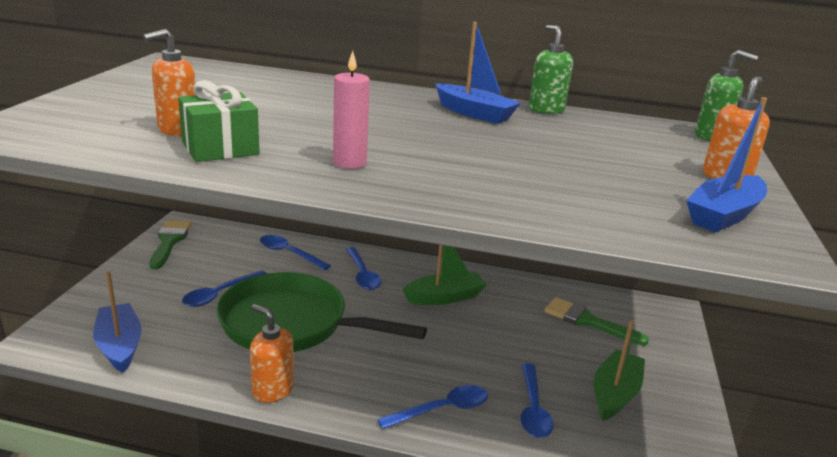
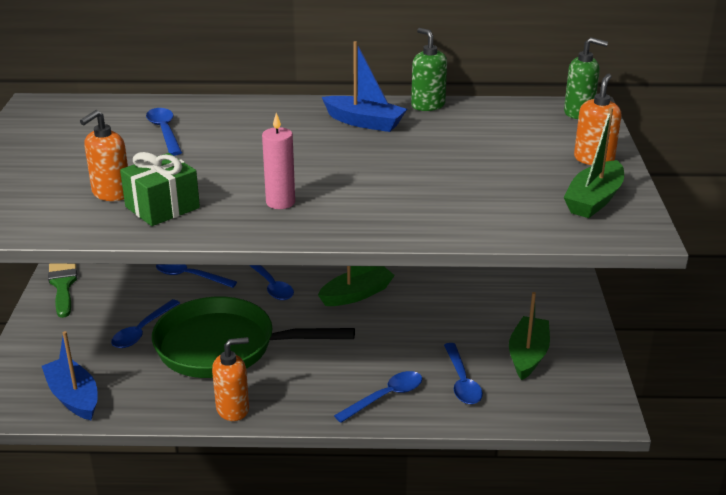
camera: 10 degrees left, 5 degrees up
(269, 93) = (164, 131): none -> blue spoon
(272, 390) = (233, 409): orange soap dispenser -> orange soap dispenser turned 135 degrees clockwise
(588, 321) = (493, 293): green brush -> none
(724, 215) = (594, 200): blue boat -> green boat

